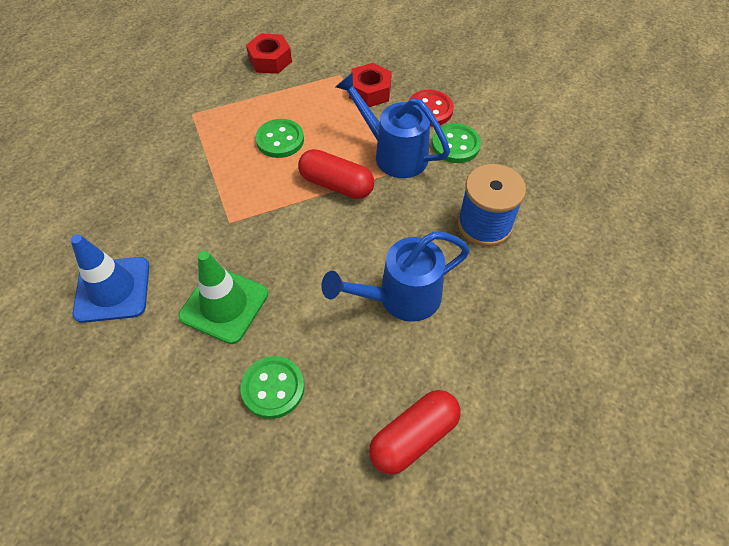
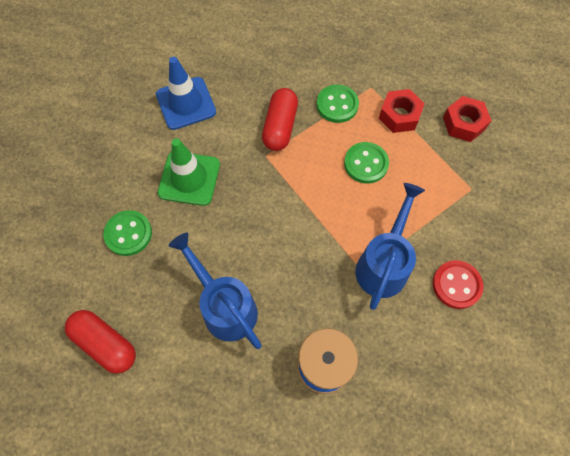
camera: 75 degrees right, 10 degrees up
(336, 185) = (329, 224): red capsule -> red capsule (280, 127)
(370, 92) = (458, 222): red nut -> red nut (399, 115)
(455, 145) = (416, 320): green button -> green button (337, 105)

